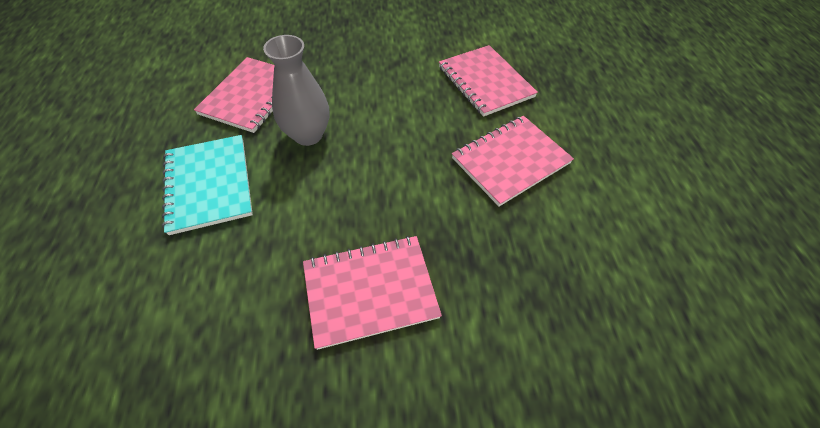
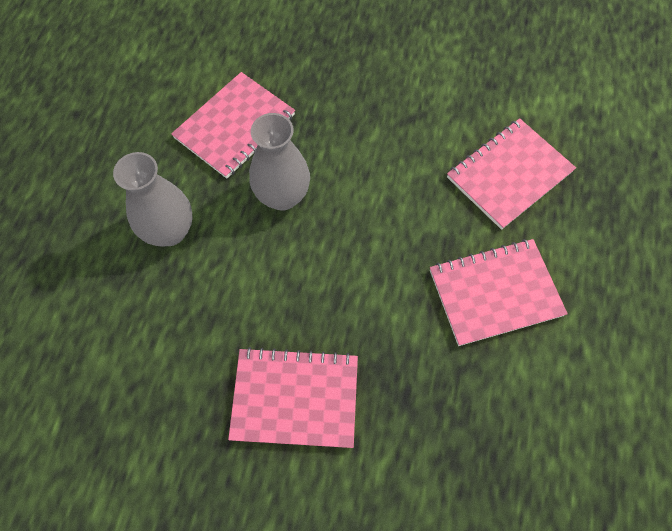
camera: 20 degrees right, 10 degrees up
(209, 184) = (170, 231): turquoise notebook -> grey vase
(485, 82) = (509, 175): pink notebook -> pink notebook turned 60 degrees clockwise

